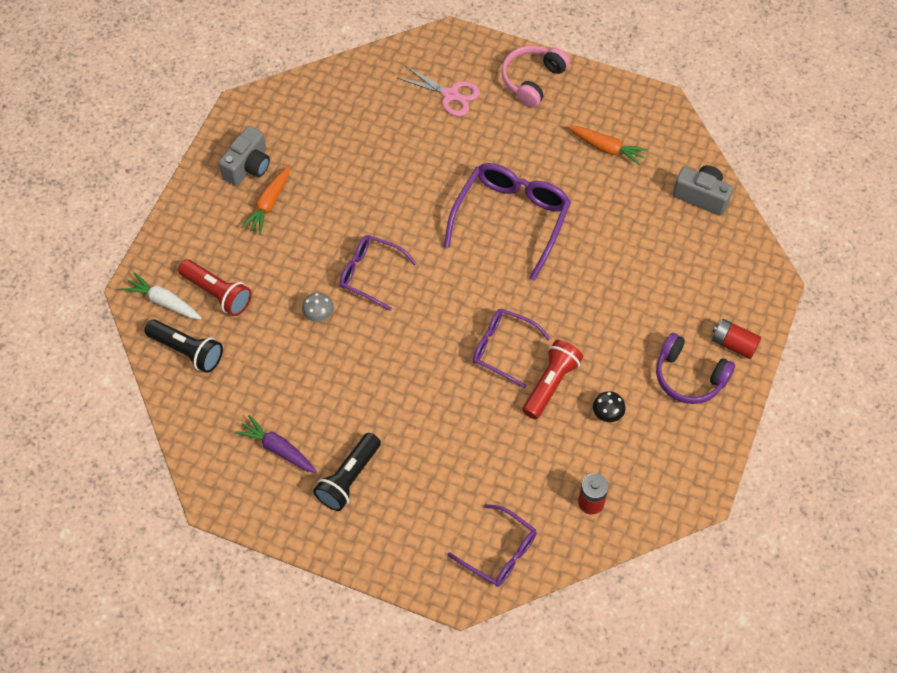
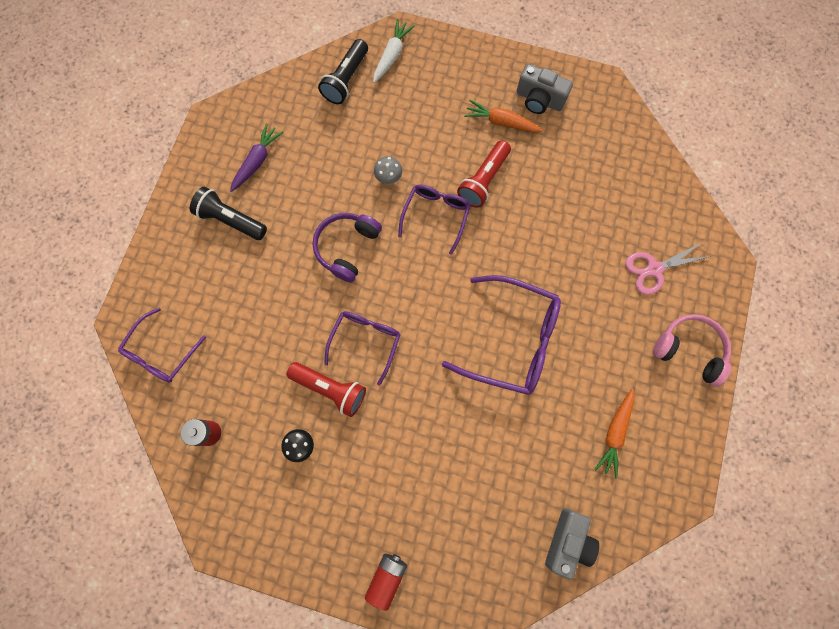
camera: 85 degrees right, 15 degrees up
(217, 293) = (404, 94): red flashlight -> red flashlight (483, 180)
(450, 95) = (654, 269): pink scissors -> pink scissors turned 45 degrees clockwise
(689, 376) = (346, 529): purple headphones -> purple headphones (347, 248)

